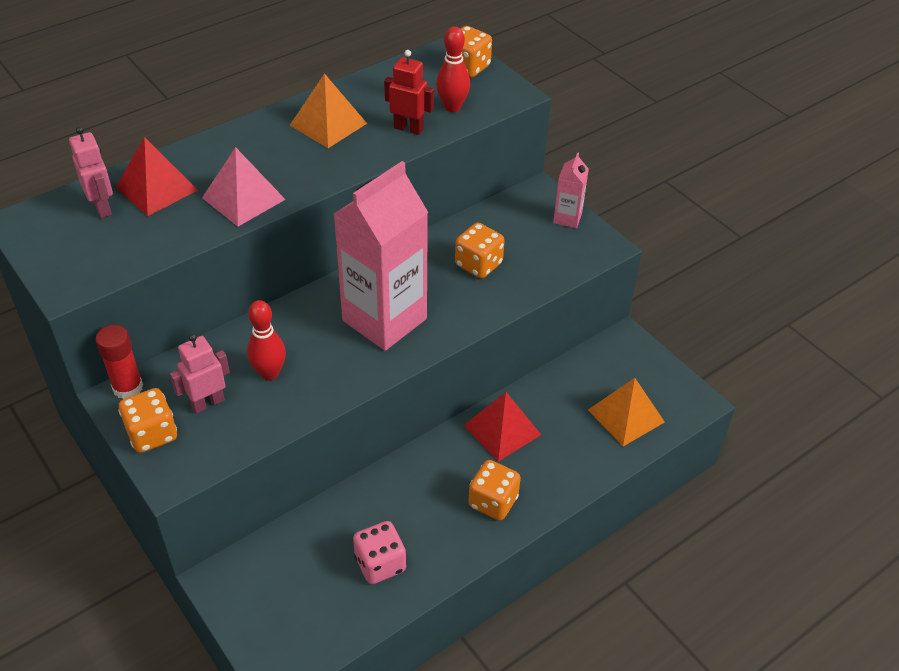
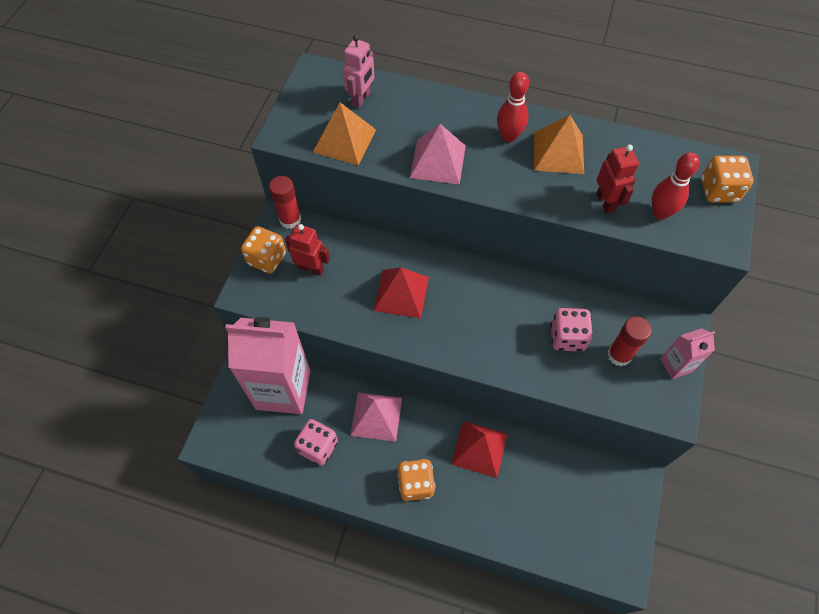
camera: 55 degrees right, 15 degrees up
(156, 188) = (403, 111): red pyramid -> red pyramid (401, 293)
(207, 403) = (311, 268): pink robot -> red robot
(269, 373) = (360, 283): red bowling pin -> red bowling pin (509, 136)
(384, 320) = (461, 315): pink carton -> pink carton (283, 389)
(394, 492) = (376, 416): none -> pink pyramid
(478, 265) = (567, 337): orange dice -> pink dice
(526, 244) = (619, 355): none -> red glue stick
(626, 415) = (564, 527): orange pyramid -> orange pyramid (344, 140)

